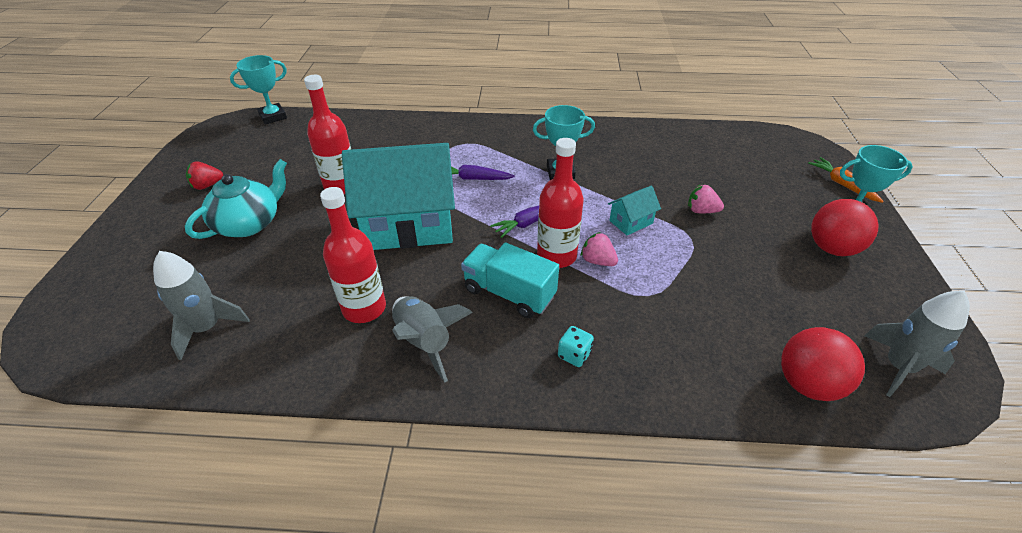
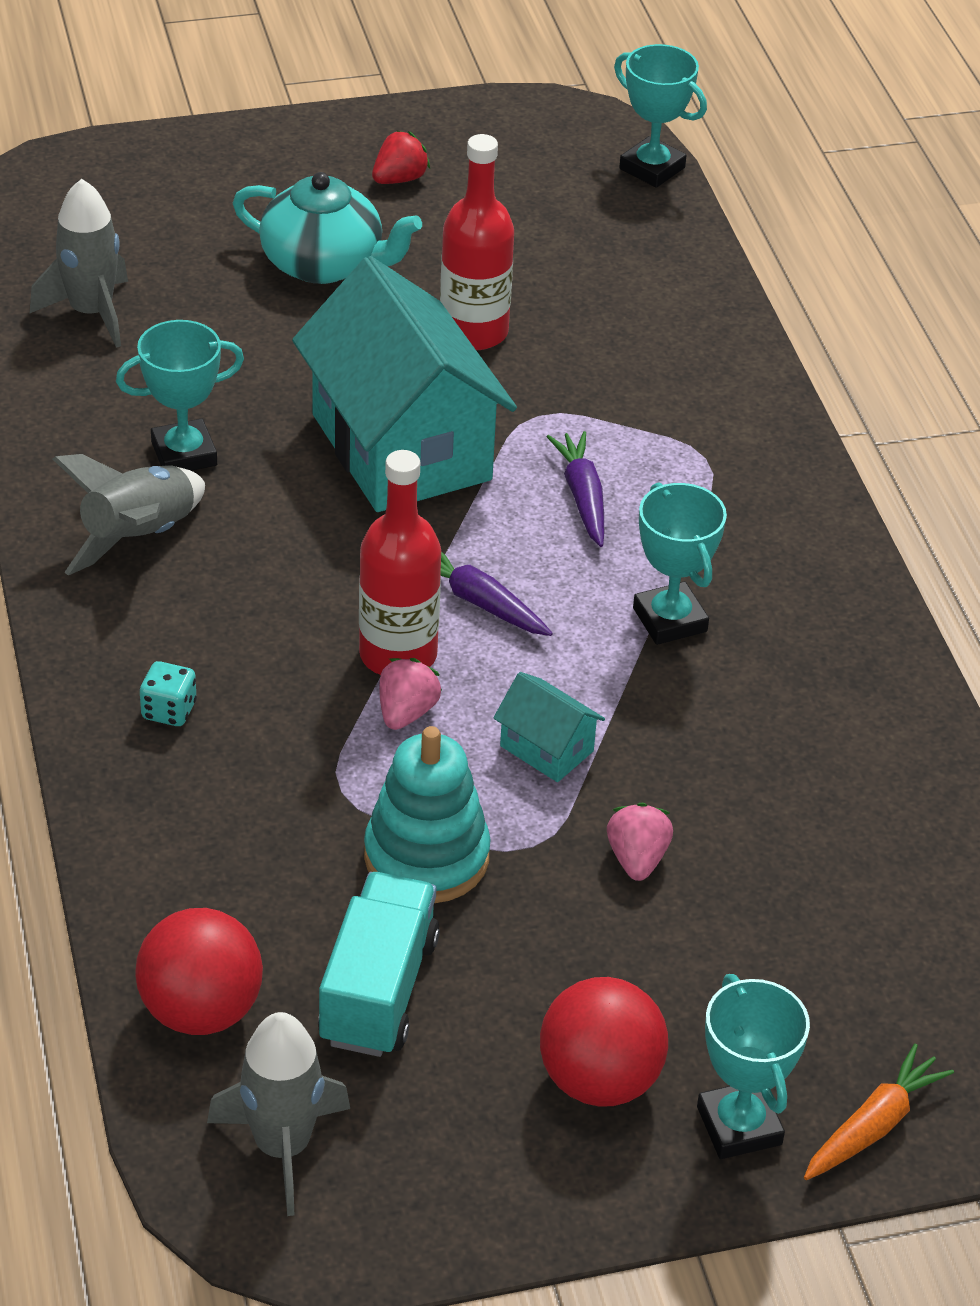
camera: 70 degrees right, 0 degrees up
(207, 185) = (399, 179): red strawberry -> red strawberry turned 90 degrees clockwise
(364, 308) = (184, 454): red bottle -> turquoise trophy
(509, 293) = (278, 610): turquoise truck -> turquoise truck (378, 990)
(696, 274) = (426, 857): none -> turquoise stacking toy

